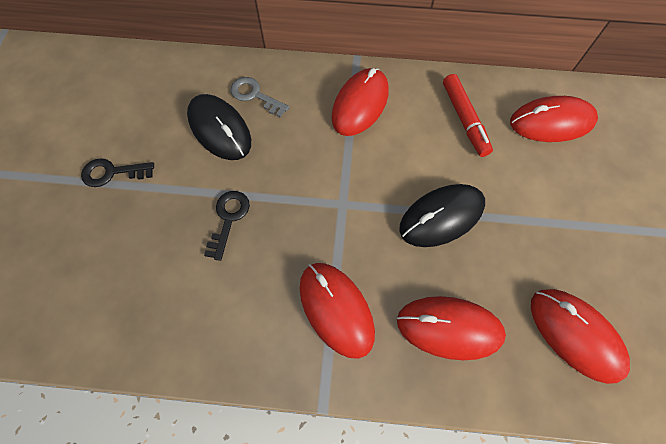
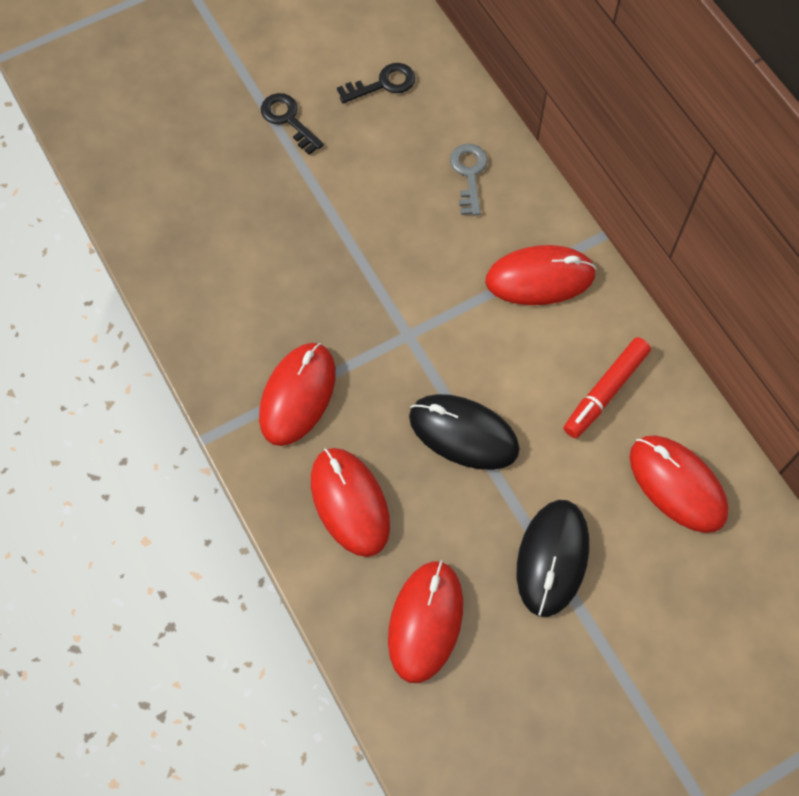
camera: 55 degrees right, 0 degrees up
(220, 129) = (404, 172): black mouse -> black mouse (552, 558)
(228, 219) = (316, 248): black key -> black key (383, 84)

